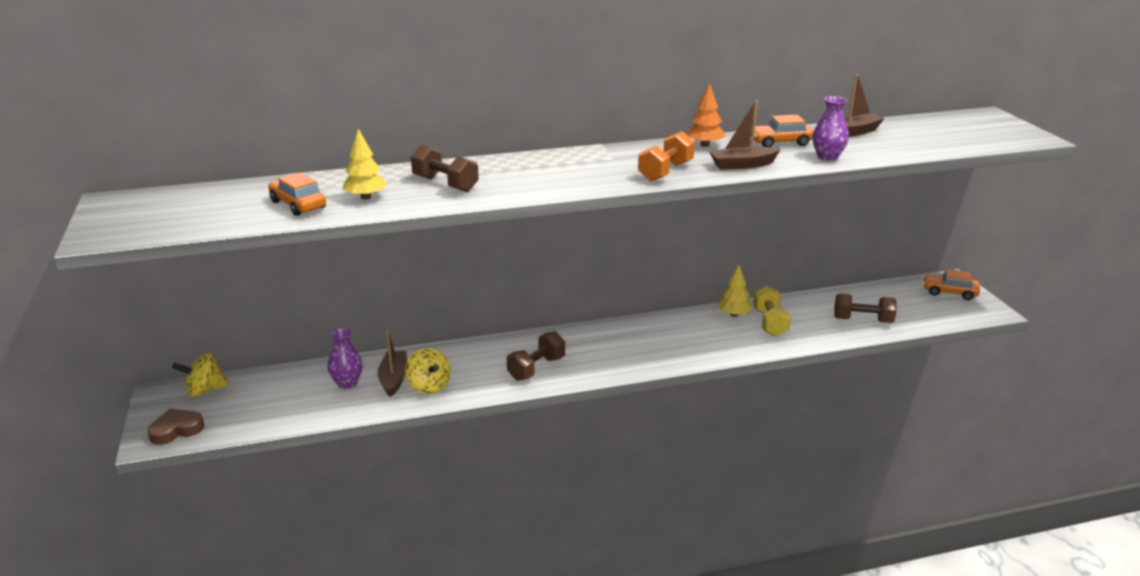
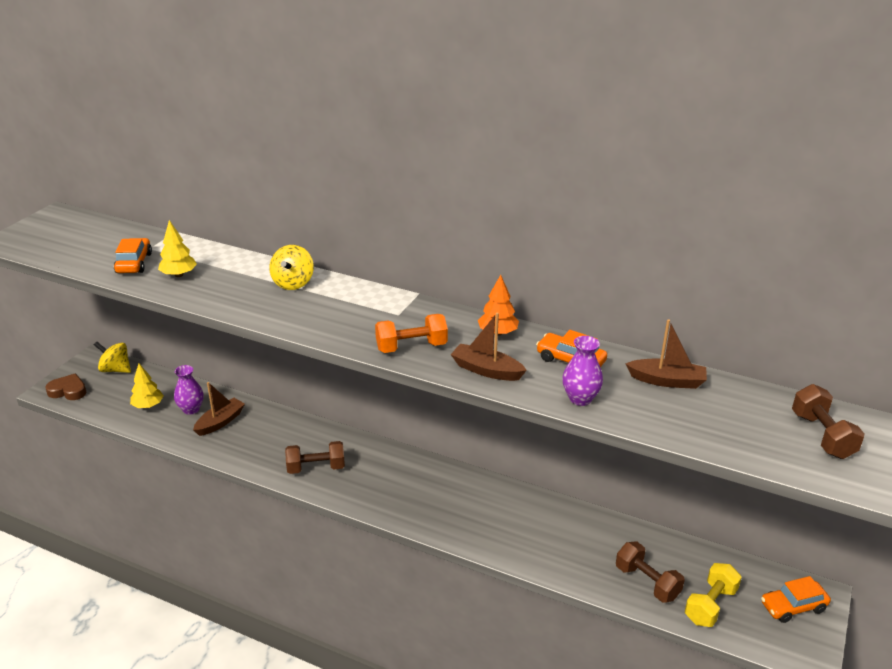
camera: 40 degrees right, 5 degrees up
(429, 386) = (231, 441): yellow spinning top -> yellow spinning top (293, 283)
(445, 184) = (243, 285): brown dumbbell -> brown dumbbell (822, 436)
(734, 314) = (535, 507): yellow tree -> yellow tree (148, 406)
(770, 323) = (554, 533): yellow dumbbell -> yellow dumbbell (710, 605)
(949, 292) = (793, 607): orange car -> orange car turned 75 degrees counterclockwise

